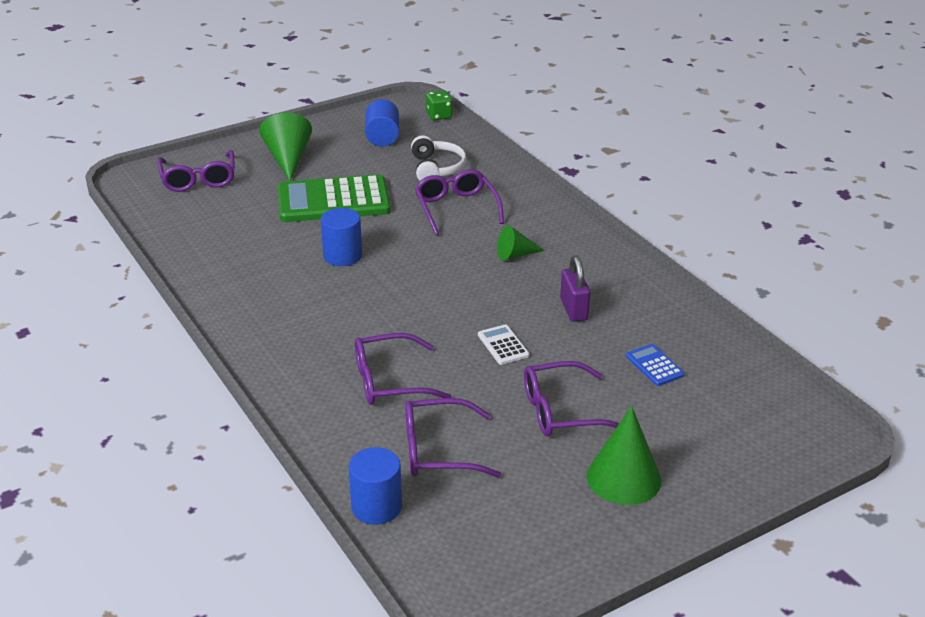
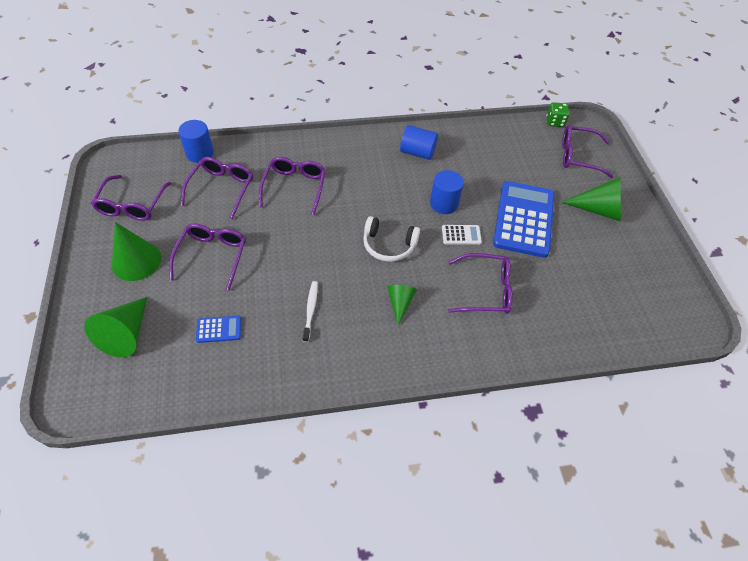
camera: 110 degrees right, 20 degrees up
(333, 201) = (523, 219): green calculator -> blue calculator
(382, 137) = (626, 280): blue cylinder -> blue cylinder (417, 152)
(437, 168) = (558, 300): white headphones -> white headphones (389, 245)
(439, 116) = (666, 338): green dice -> green dice (555, 122)
(503, 345) = (295, 252): white calculator -> white calculator (461, 235)
(535, 533) = (132, 205): none -> purple glasses
(573, 309) = (310, 310): purple padlock -> white toothbrush
(725, 435) = (126, 334): none -> green cone

